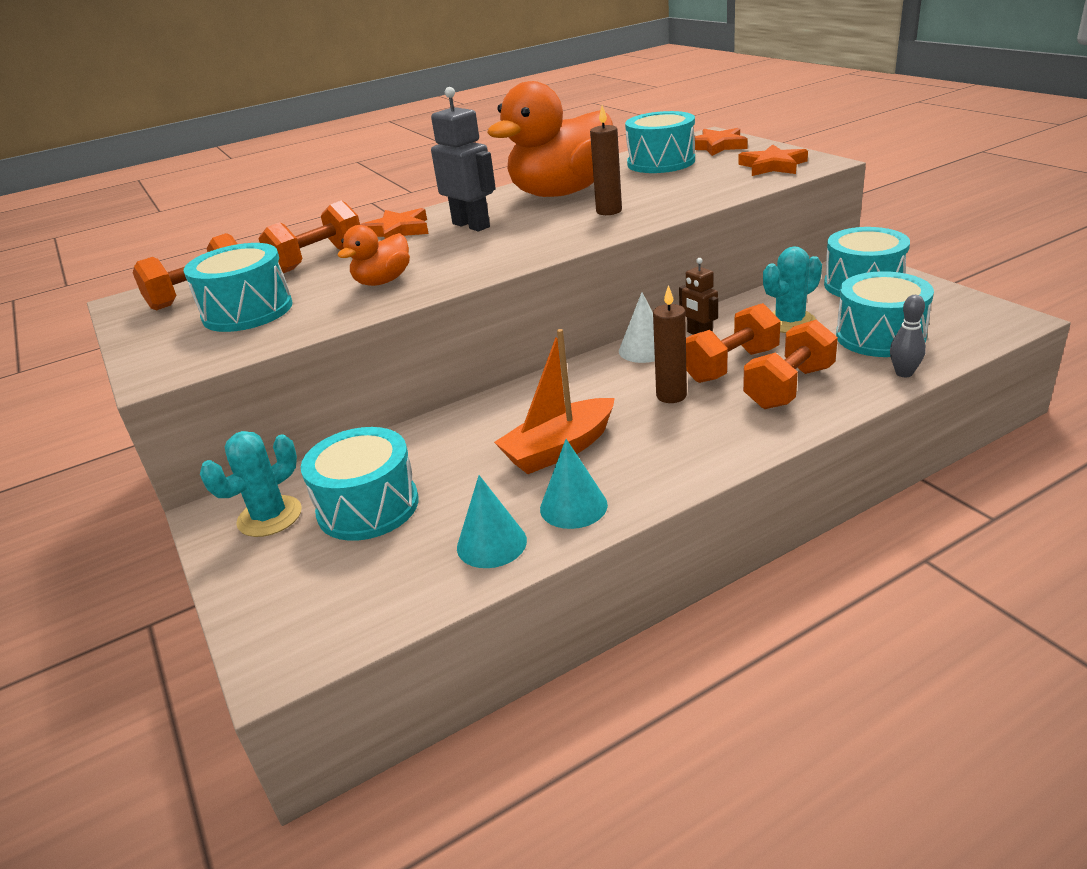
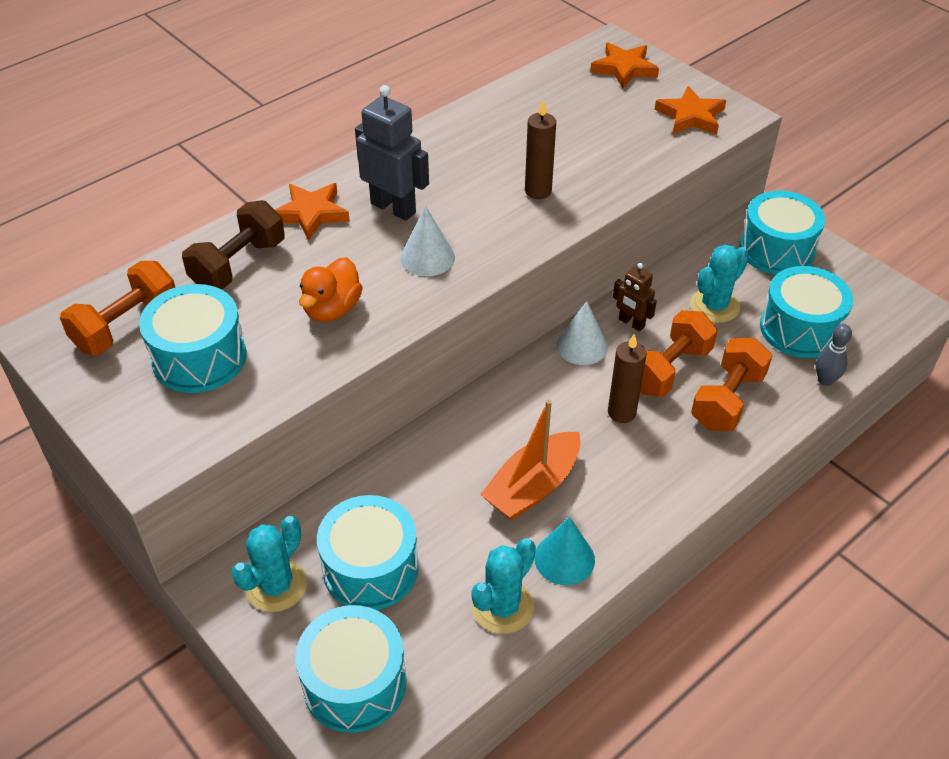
camera: 15 degrees left, 15 degrees up
(317, 259) = (238, 265): orange dumbbell -> brown dumbbell
(487, 250) = (427, 257): none -> white cone
(491, 543) = (503, 607): turquoise cone -> turquoise cactus
(562, 193) = (476, 150): orange duck -> none
(661, 162) = (570, 97): turquoise drum -> turquoise drum (354, 683)

